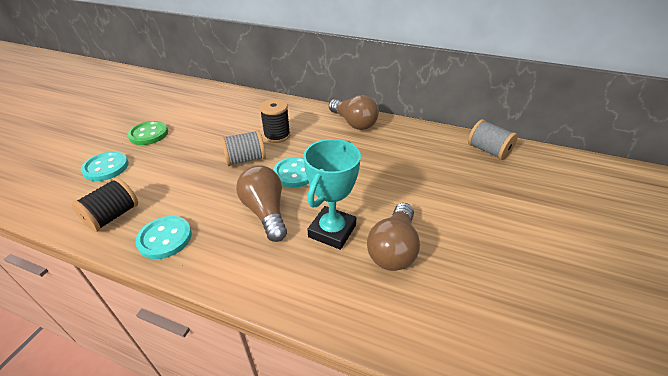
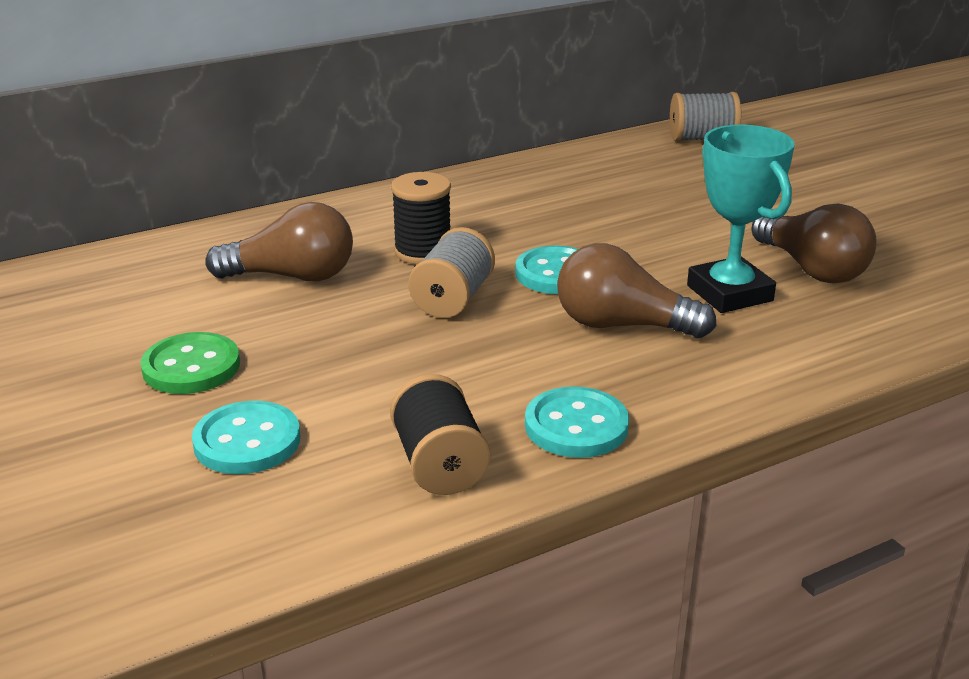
camera: 50 degrees left, 10 degrees down
(353, 123) = (491, 185): brown light bulb -> brown light bulb (292, 276)

